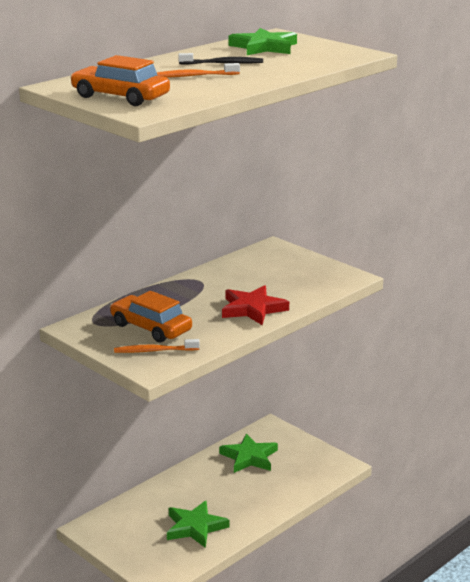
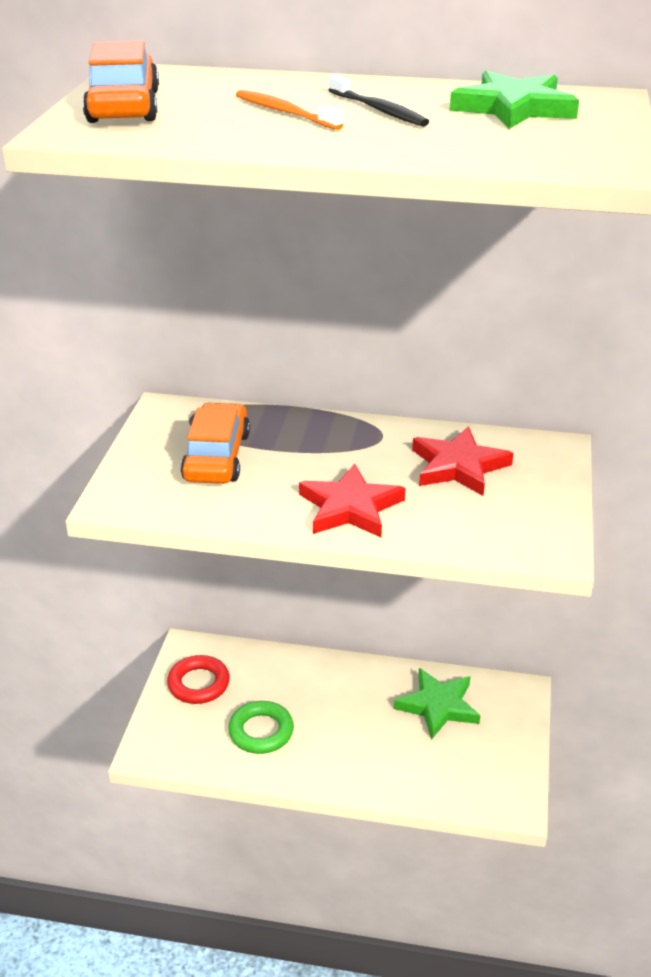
camera: 55 degrees right, 10 degrees up
(125, 536) = (199, 684): none -> red ring
(154, 351) = (161, 484): orange toothbrush -> none
(195, 527) = (261, 731): green star -> green ring
(255, 272) = (458, 466): none -> red star

